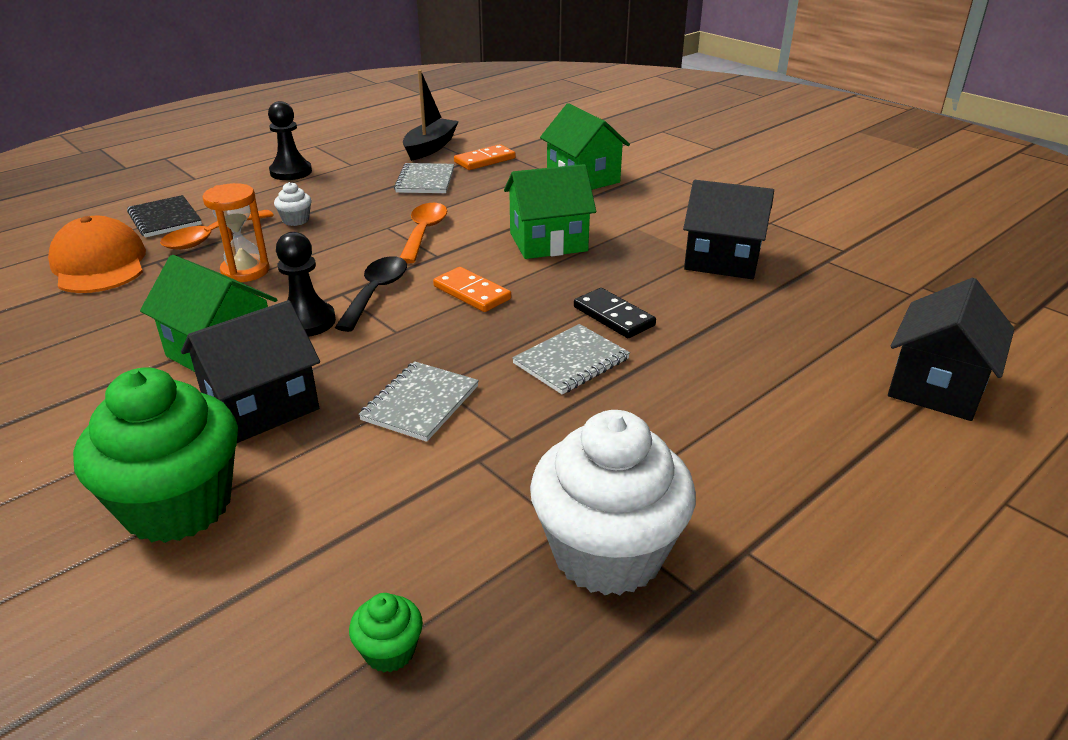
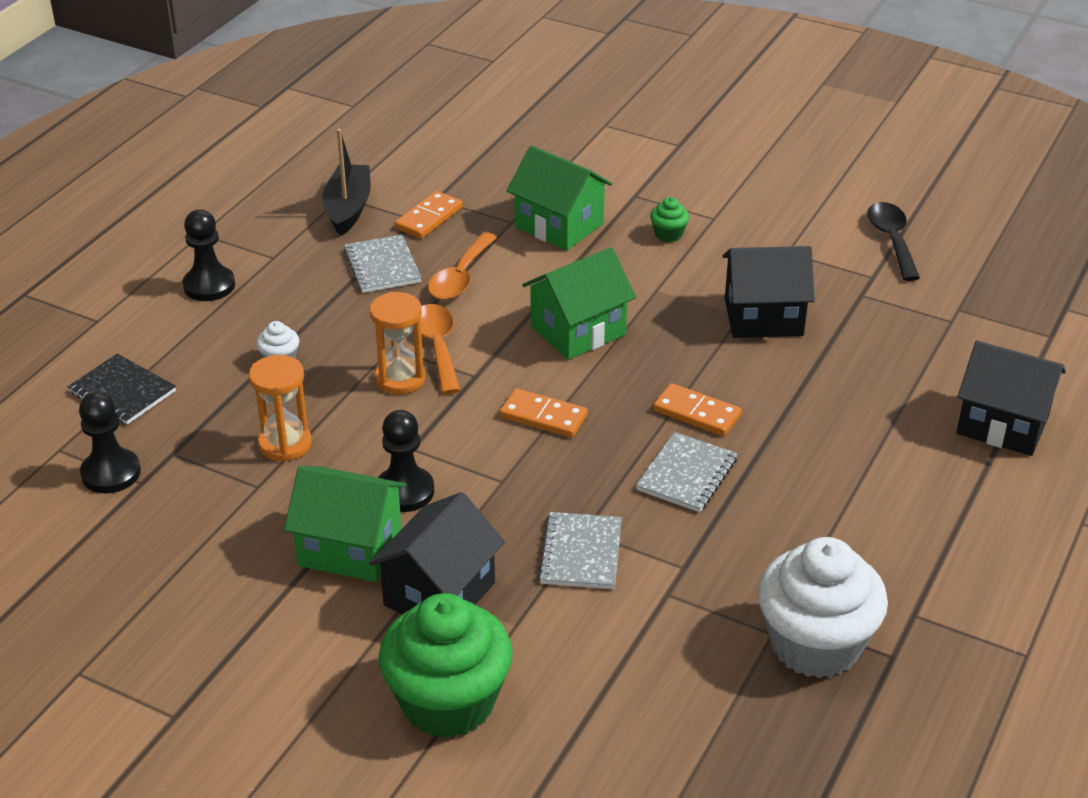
camera: 20 degrees left, 5 degrees up
(99, 264) = (111, 473): orange cap -> black pawn
(211, 237) = (203, 407): orange spoon -> orange spoon (460, 277)
(375, 247) = (400, 379): none -> orange hourglass
(376, 292) = (446, 439): black spoon -> black spoon (891, 240)
(389, 651) = (703, 761): green cupcake -> green cupcake (668, 234)
(613, 316) = (696, 413): black domino -> orange domino
(936, 386) = (1003, 424): black house -> black house turned 75 degrees counterclockwise

